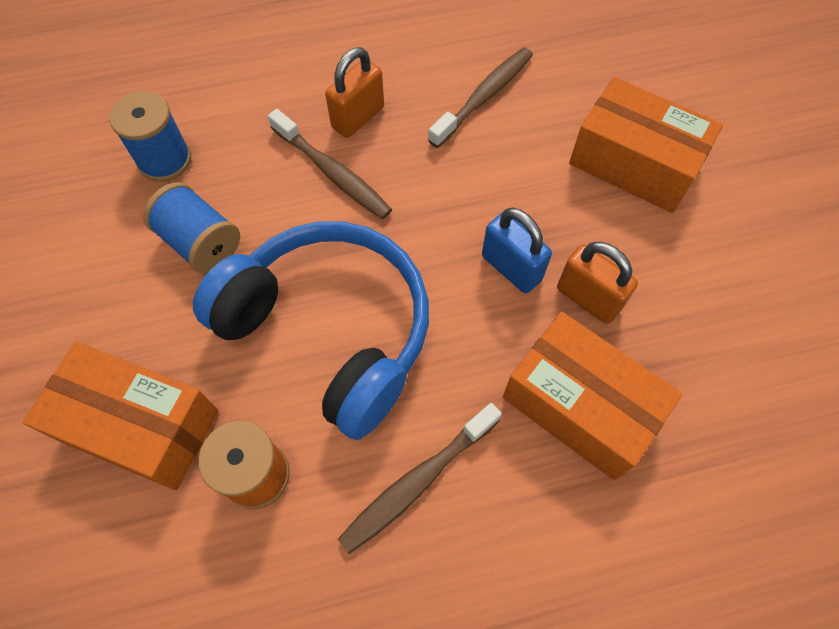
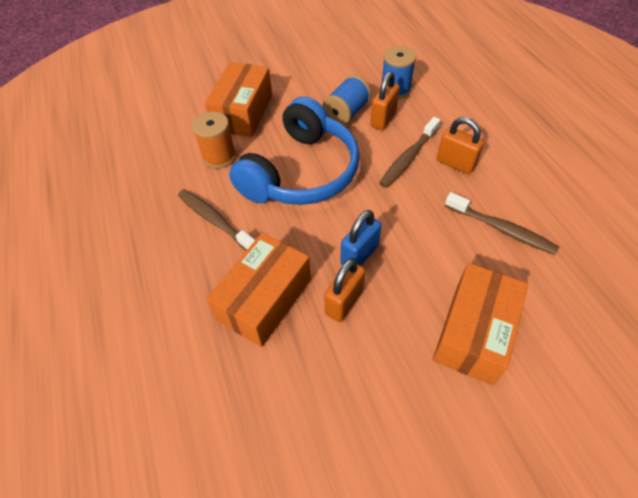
camera: 85 degrees right, 10 degrees down
(234, 190) = (383, 119): none -> orange padlock

